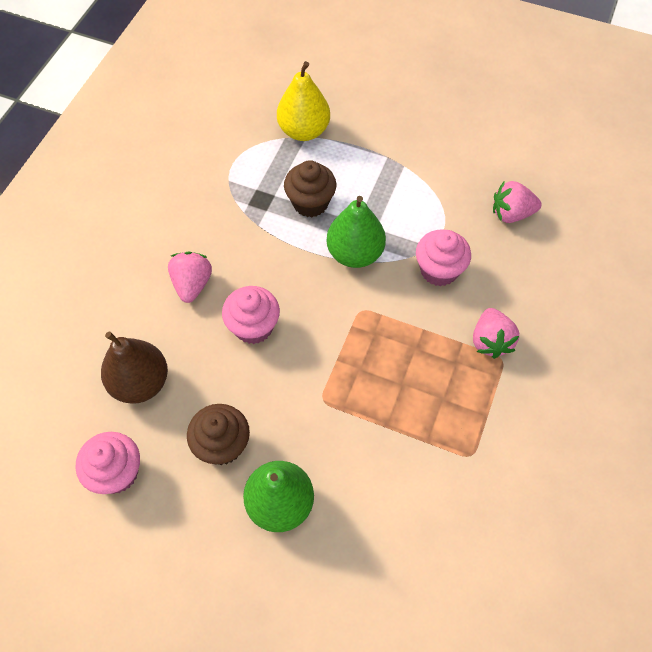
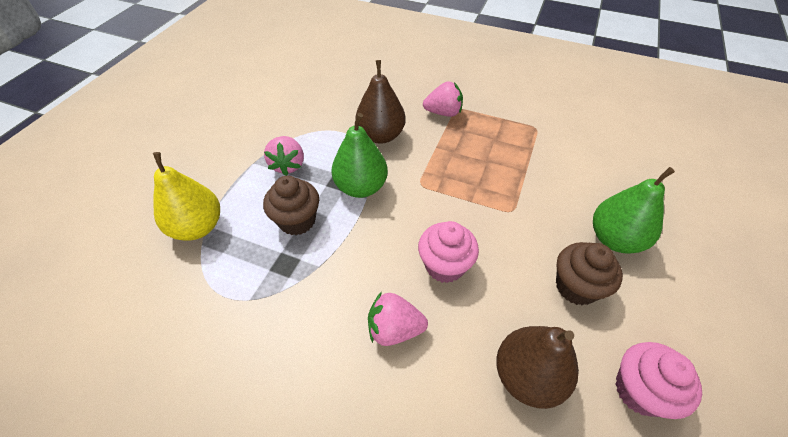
camera: 90 degrees left, 10 degrees down
(439, 270) = (381, 136): pink cupcake -> brown pear
(511, 214) = (330, 95): pink strawberry -> pink strawberry (288, 165)

